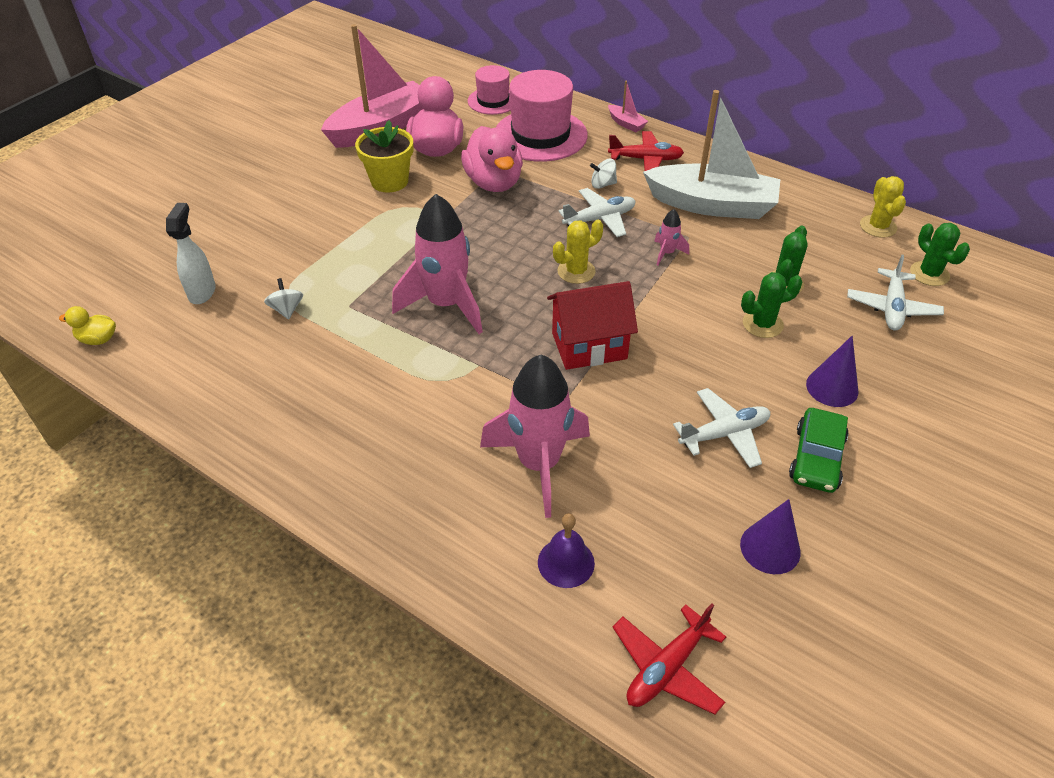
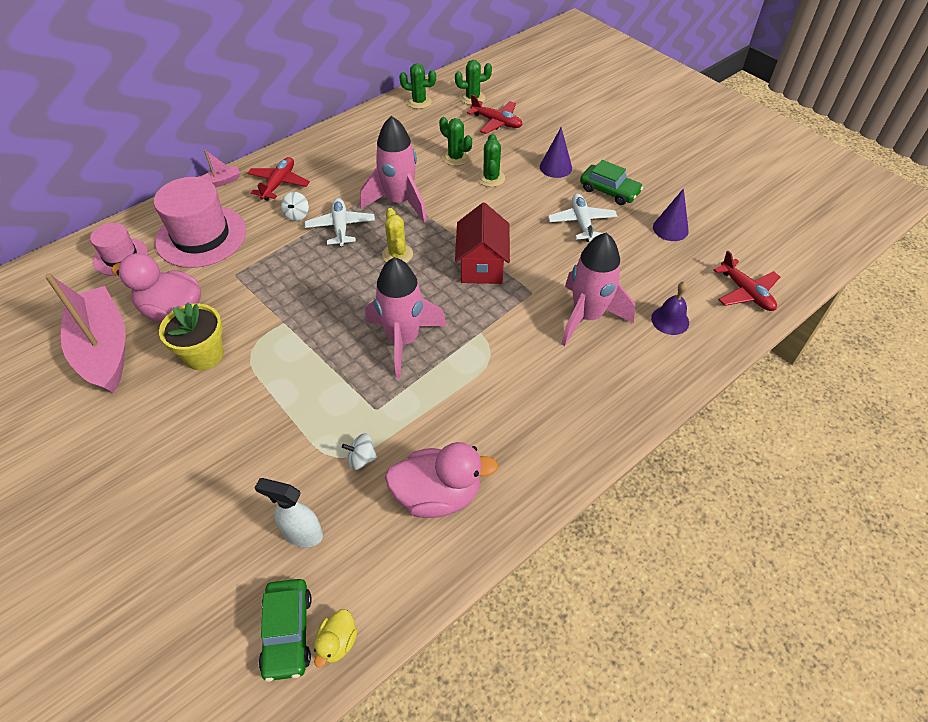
camera: 75 degrees left, 5 degrees up
(109, 308) = (287, 632): none -> green car
(494, 183) = (253, 280): pink duck -> pink duck (437, 495)
(667, 253) = (399, 202): pink rocket -> pink rocket, size x2.33
(712, 205) = (356, 165): white boat -> none
(878, 226) = (419, 102): yellow cactus -> green cactus
(892, 308) = (496, 122): white plane -> red plane

